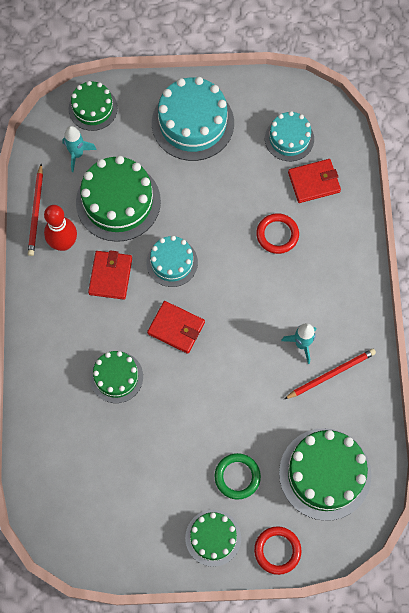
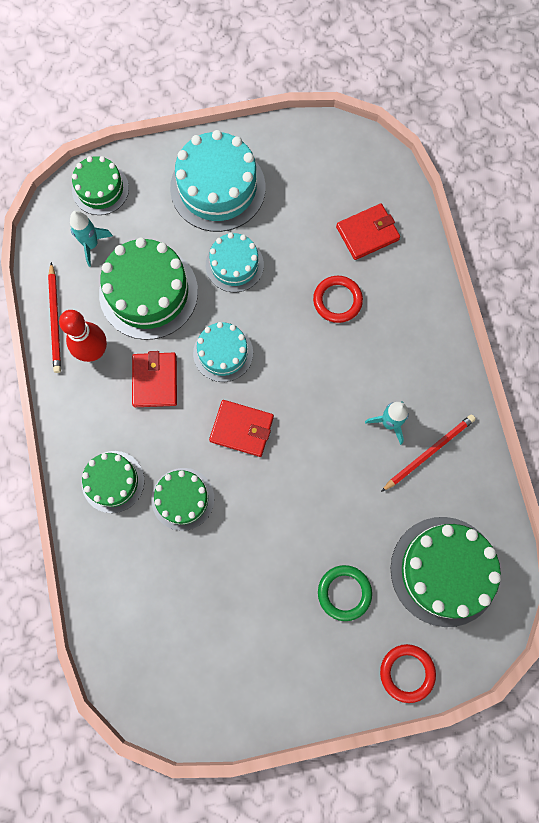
camera: 10 degrees left, 5 degrees up
(213, 537) = (329, 671): green cake -> green cake (113, 481)
(289, 138) = (330, 188): turquoise cake -> turquoise cake (234, 265)

